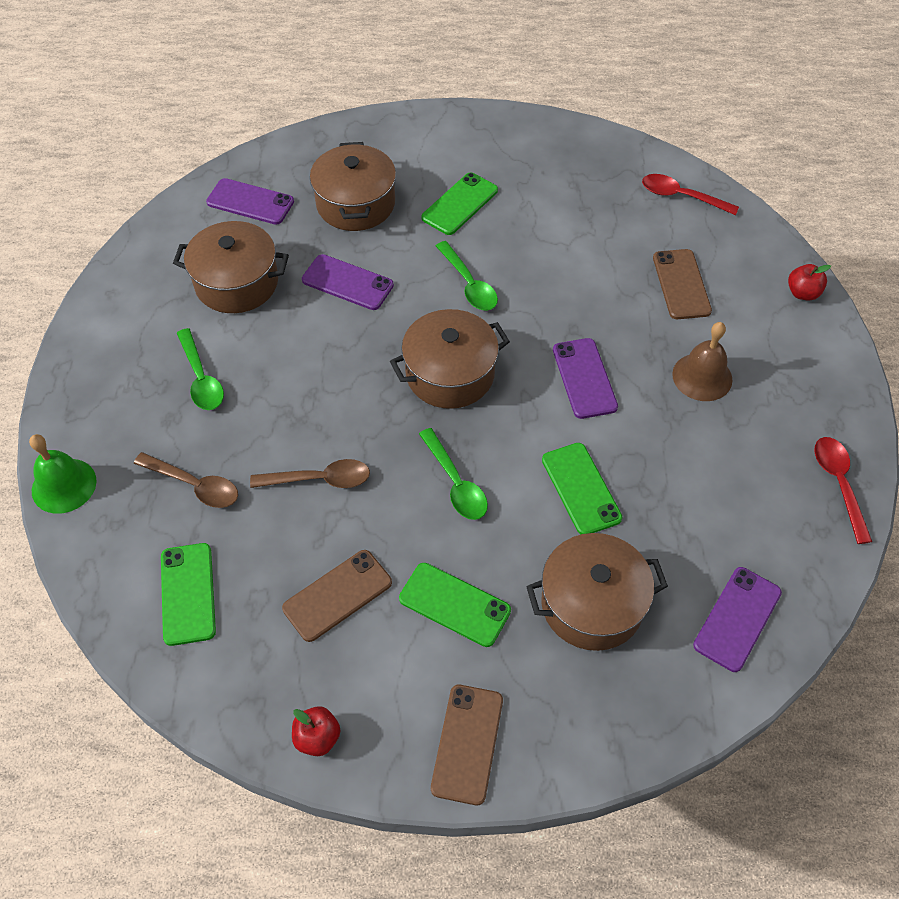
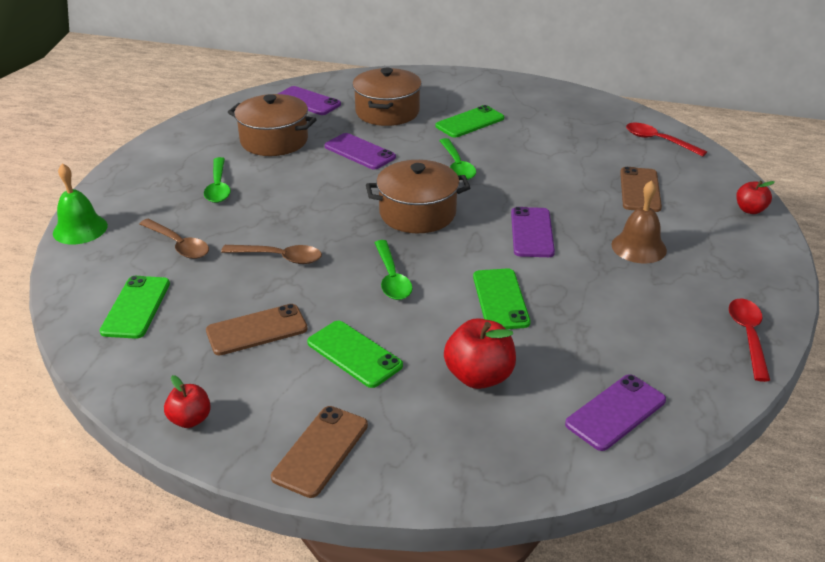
camera: 15 degrees right, 20 degrees down
(592, 604) = (479, 376): brown pot -> red apple

